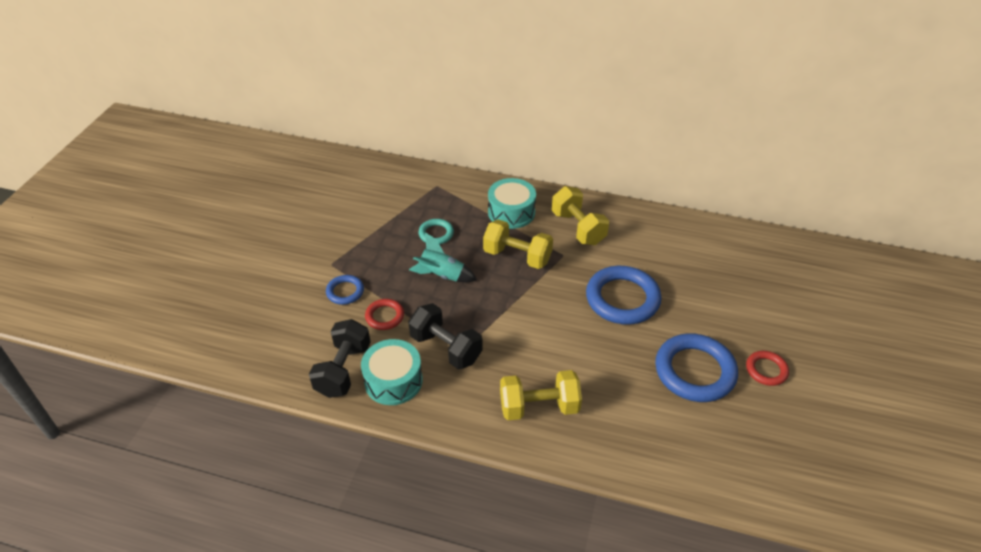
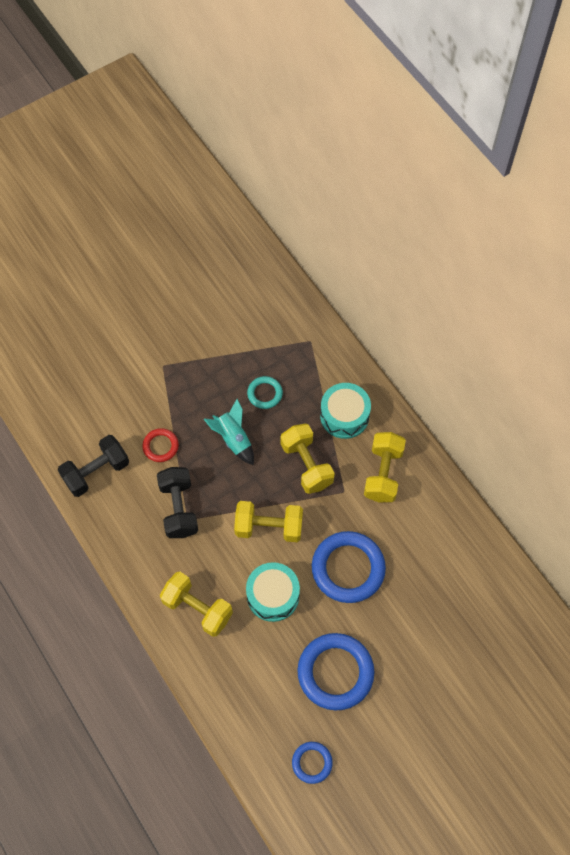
camera: 40 degrees right, 20 degrees up
(345, 292) = (152, 401): blue ring -> blue ring (312, 763)
(393, 381) = (121, 508): turquoise drum -> turquoise drum (273, 595)
(533, 312) = (269, 527): none -> yellow dumbbell
(766, 370) = (390, 716): red ring -> none

